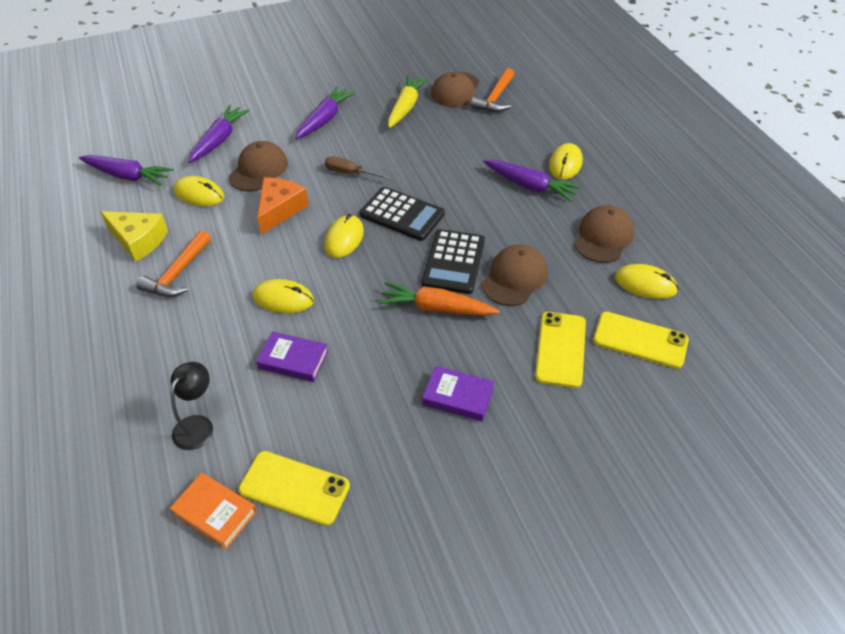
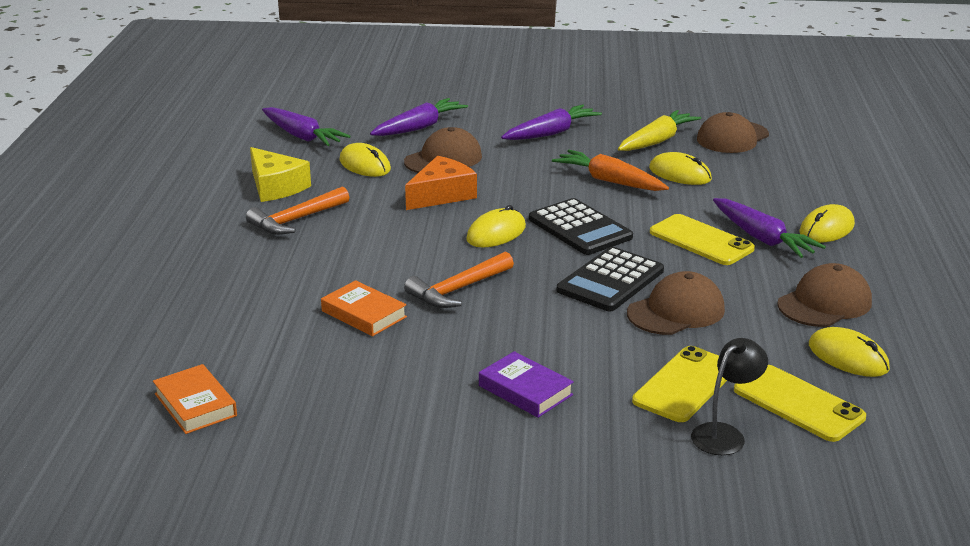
camera: 25 degrees right, 20 degrees down
(197, 425) = (228, 337): black lamp -> black lamp (725, 434)
(283, 299) = (390, 265): yellow mouse -> yellow mouse (680, 174)
(293, 360) = (364, 314): purple book -> orange book
(294, 488) = (288, 410): yellow phone -> yellow phone (701, 240)
(350, 173) = (545, 182): brown screwdriver -> none
(436, 308) = (558, 313): orange carrot -> orange carrot (609, 181)
(495, 98) = (779, 154): orange hammer -> orange hammer (458, 290)

